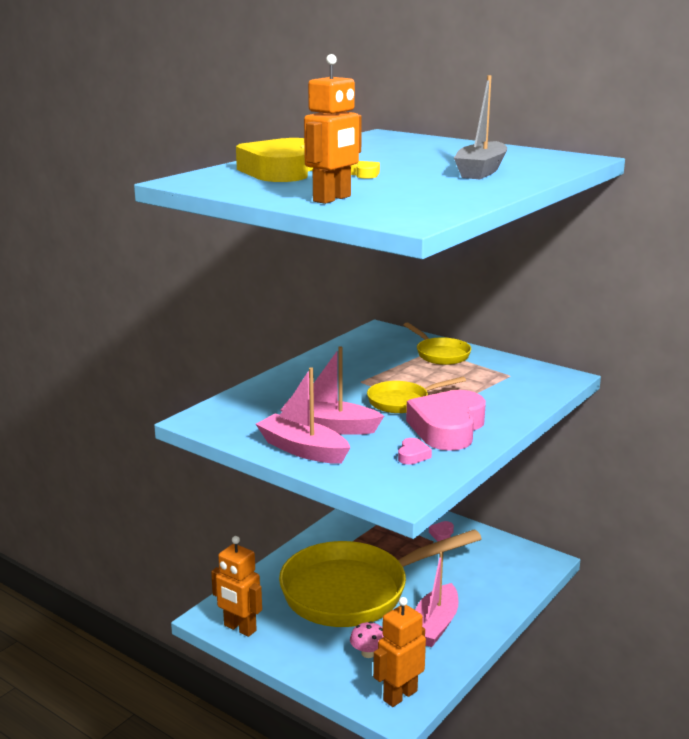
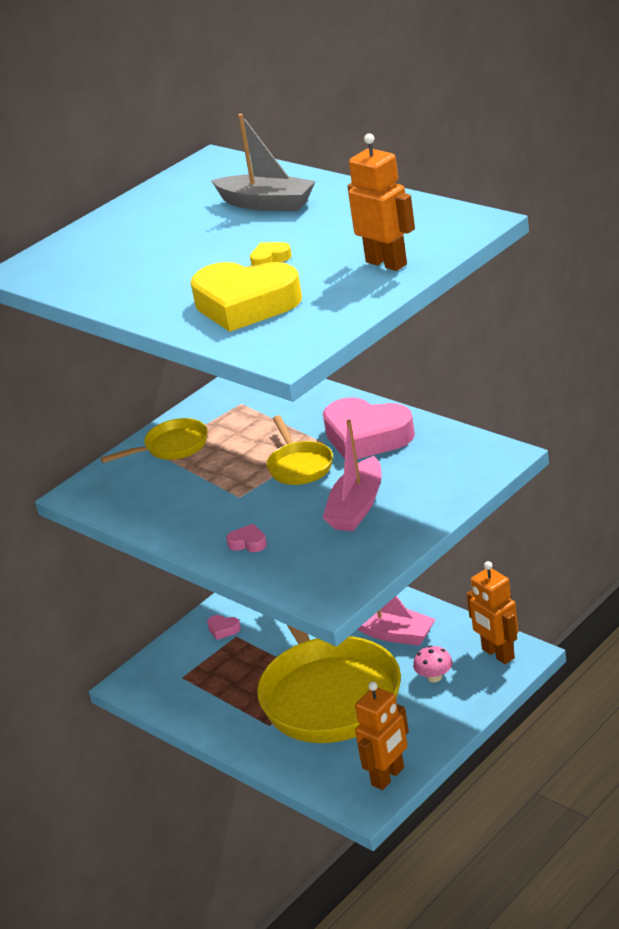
camera: 80 degrees left, 10 degrees up
(303, 450) = (409, 519): pink boat -> none
(413, 455) = (424, 454): pink heart -> pink heart (248, 543)

